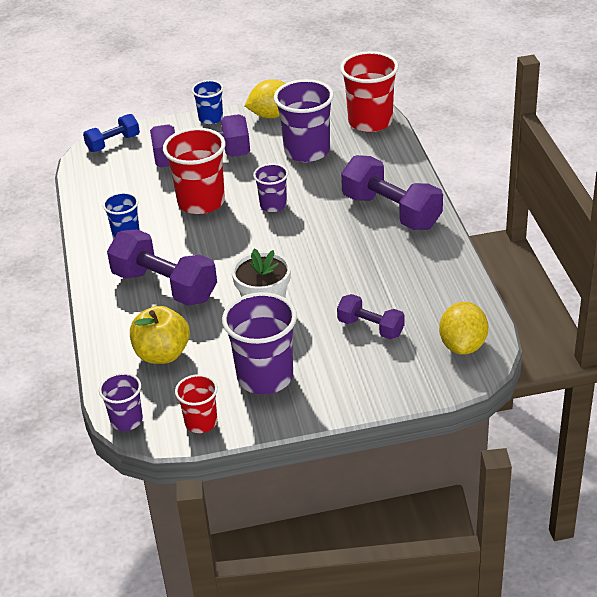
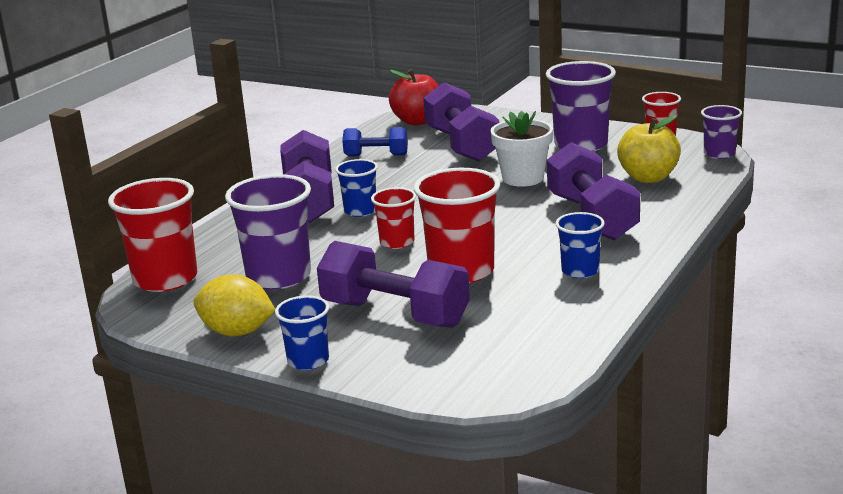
camera: 140 degrees left, 15 degrees down
(113, 143) = (472, 383): blue dumbbell -> blue dumbbell (376, 155)
(273, 205) = (397, 242): purple cup -> red cup
(340, 219) = (360, 211): none -> blue cup
(371, 327) = (462, 145): purple dumbbell -> purple dumbbell, size x1.76
(463, 345) = (417, 121): yellow lemon -> red apple

